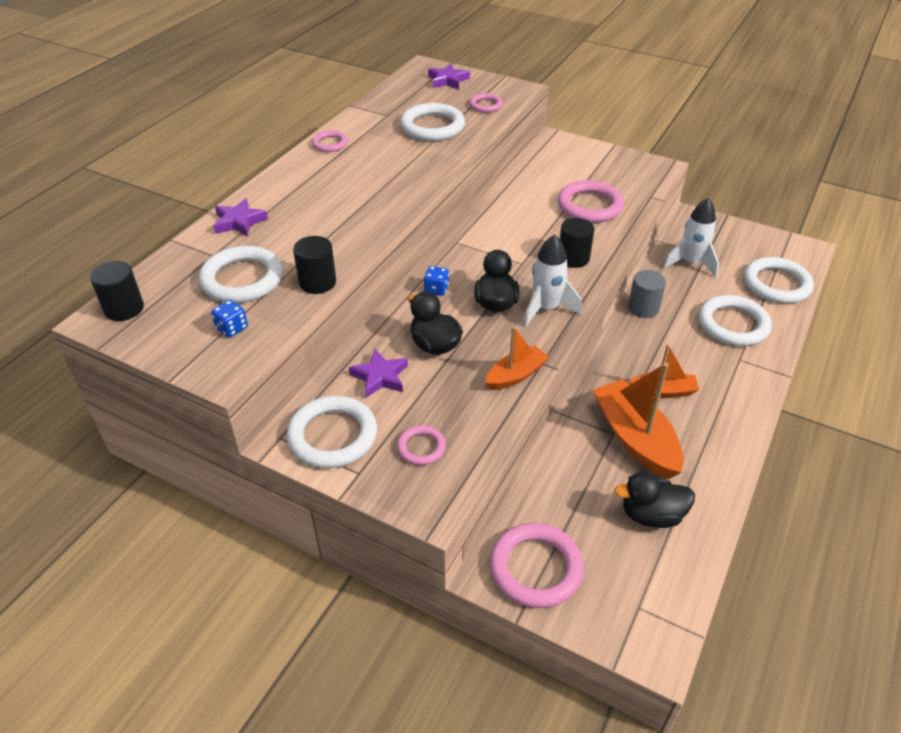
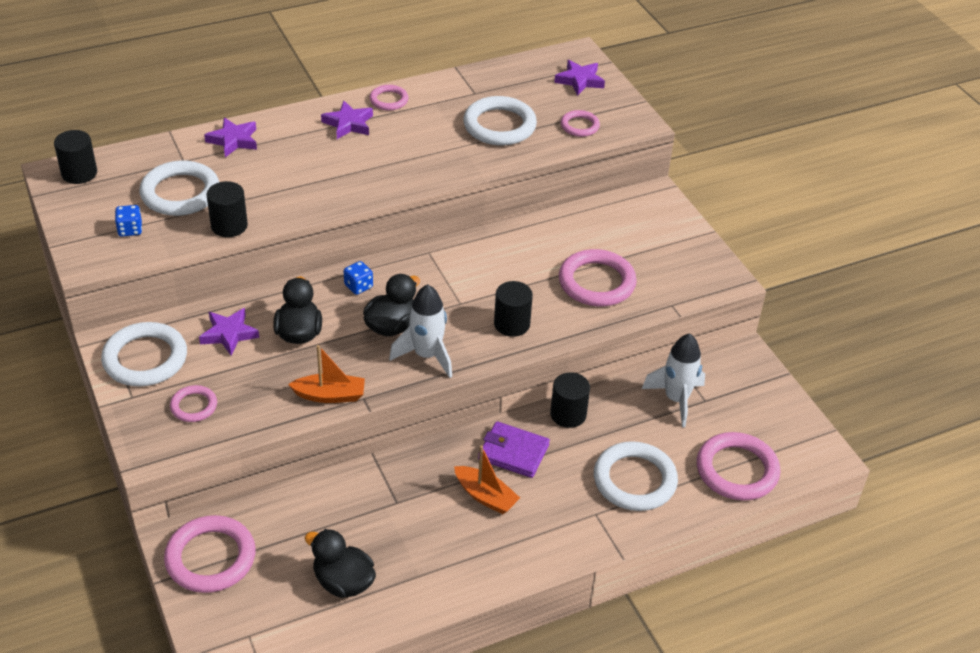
camera: 35 degrees right, 0 degrees up
(320, 171) = (348, 124): none -> purple star
(635, 438) = (409, 517): orange boat -> none
(642, 352) = (513, 452): none -> purple wallet
(643, 308) = (568, 414): grey cylinder -> black cylinder
(776, 284) = (737, 470): white ring -> pink ring

